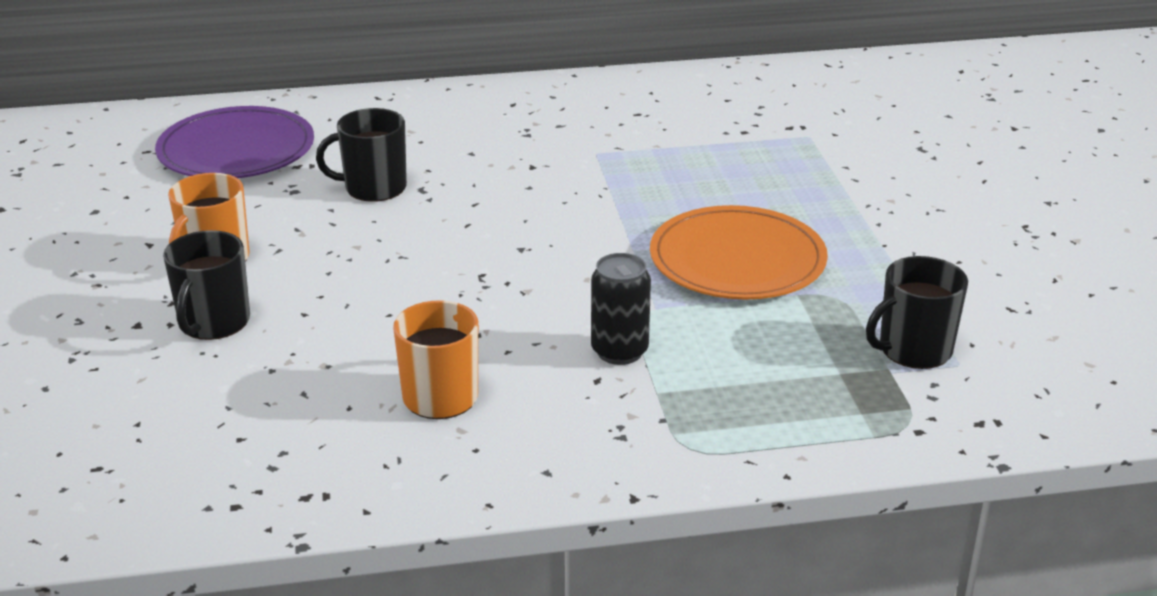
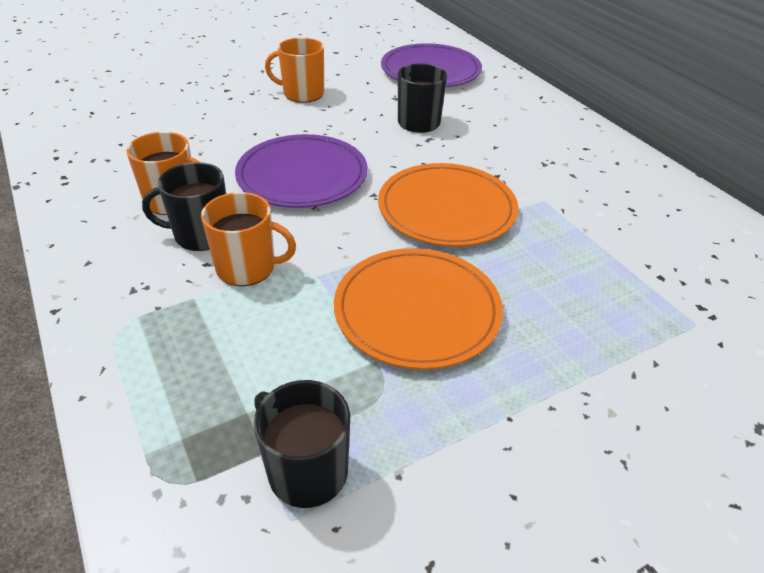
camera: 70 degrees right, 10 degrees up
(213, 322) = (235, 109): black mug -> black mug (201, 234)
(446, 290) = (302, 175): none -> purple plate
(578, 209) = (446, 209): none -> orange plate
(619, 351) = (247, 268): black can -> orange mug

